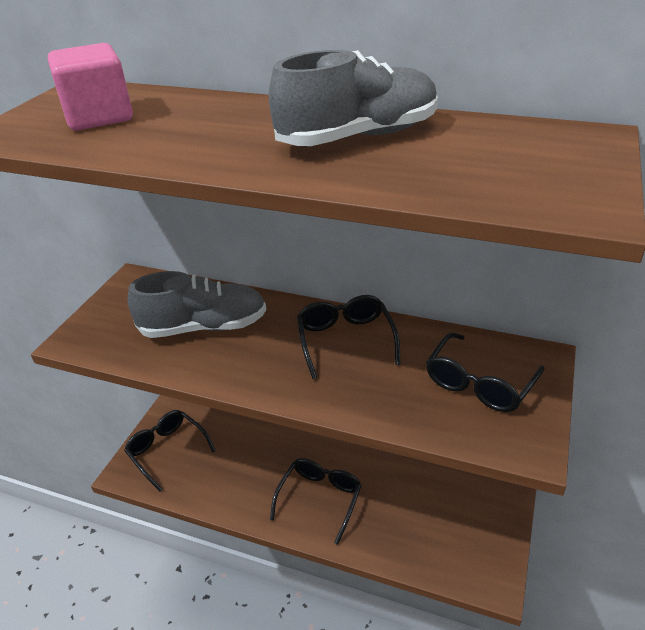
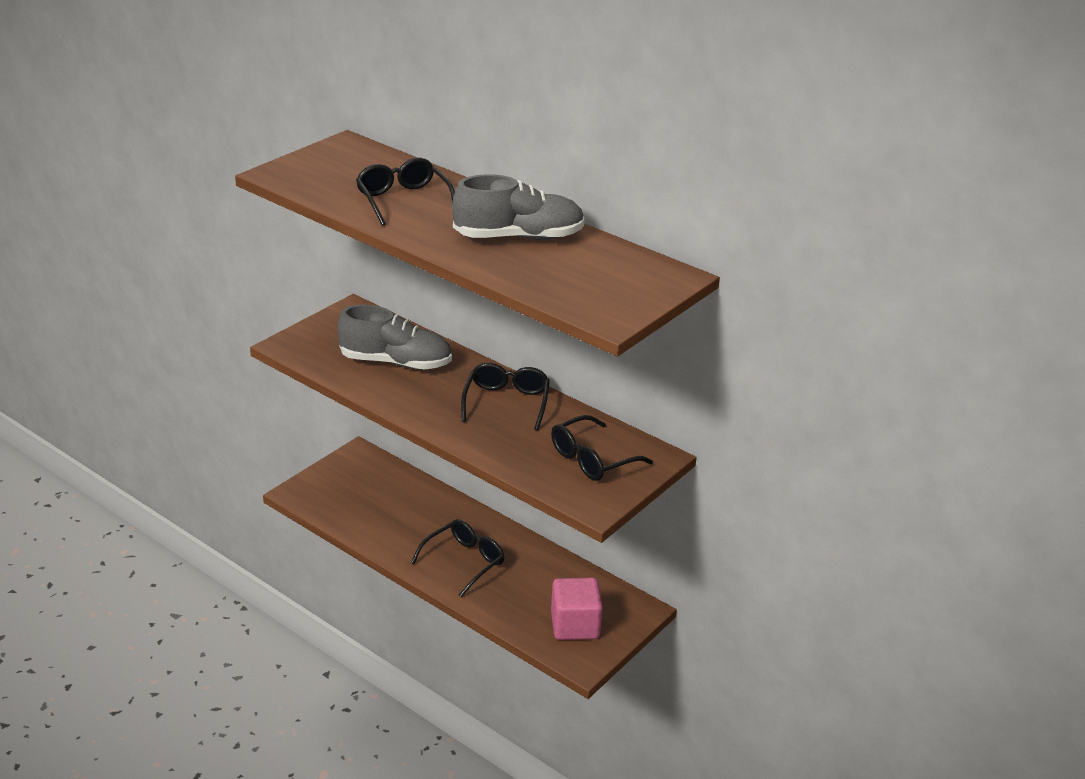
camera: 15 degrees right, 5 degrees down
(99, 117) = (352, 175): pink cube -> pink cube (575, 625)
(167, 450) = (342, 486): black glasses -> black glasses (403, 200)

